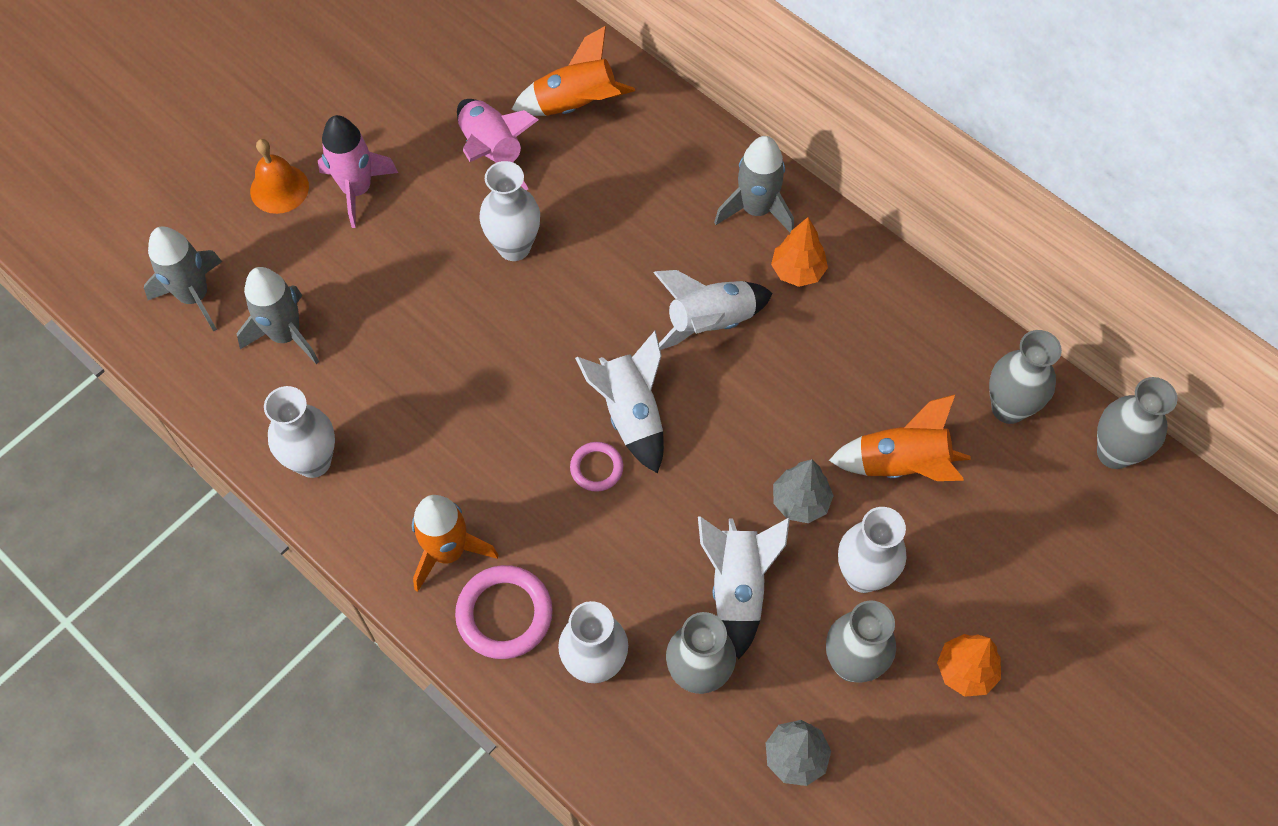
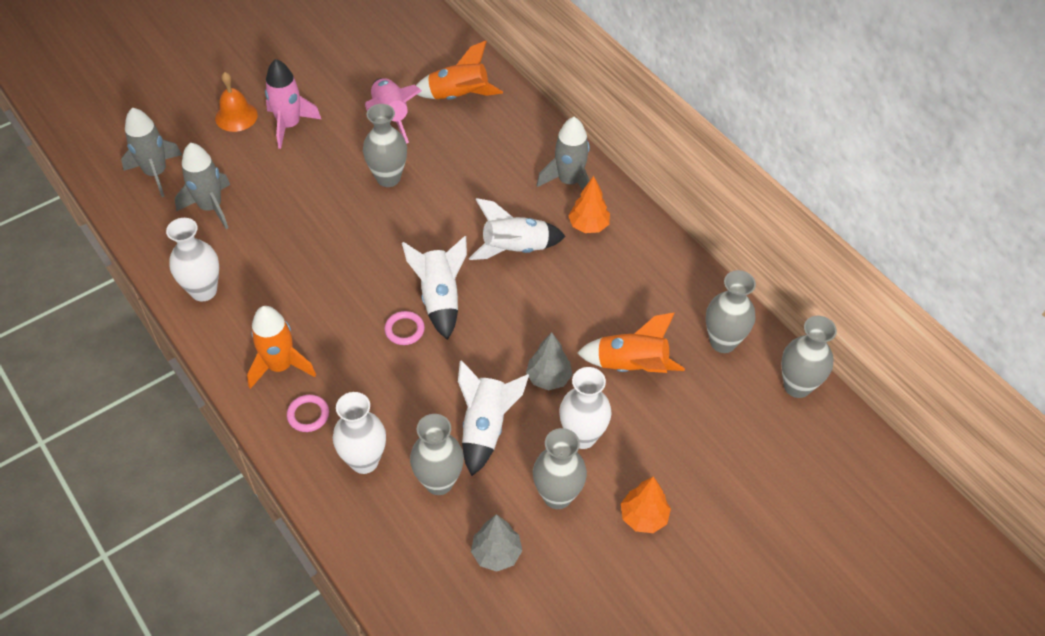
camera: 10 degrees right, 10 degrees down
(504, 614) = (308, 415): pink ring -> pink ring, size x0.58
(514, 247) = (388, 178): white vase -> grey vase

